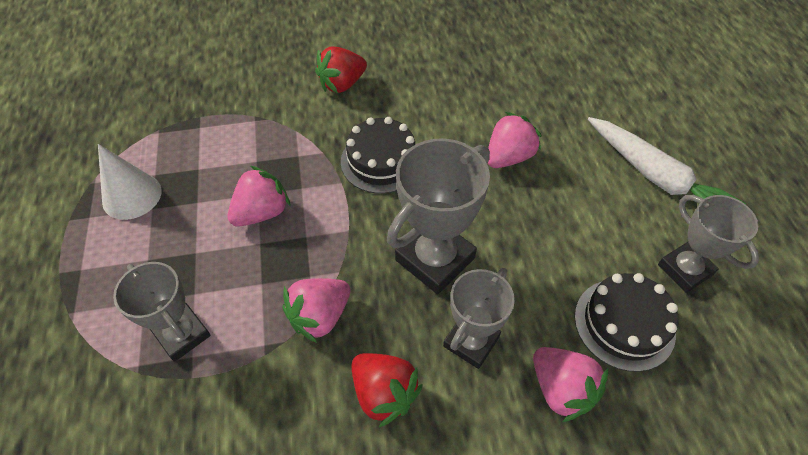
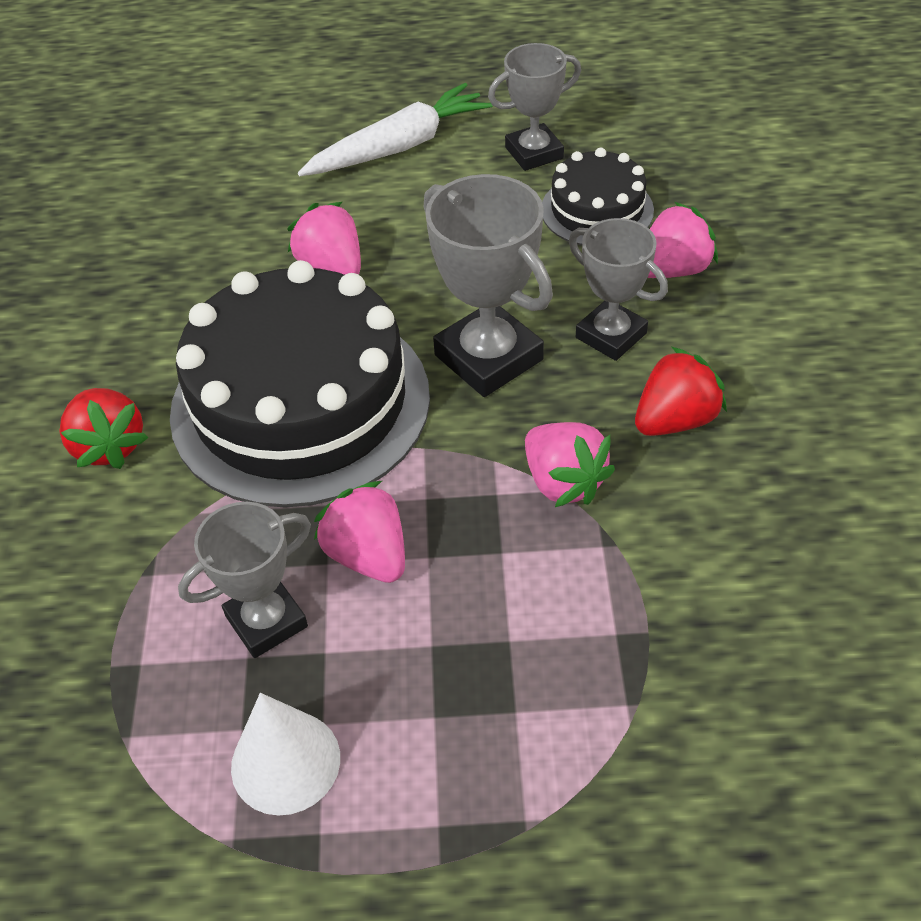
camera: 80 degrees left, 5 degrees down
(182, 334) = (579, 649): grey trophy -> grey trophy (266, 621)
(381, 161) = (300, 403): black cake -> black cake, size x2.01

